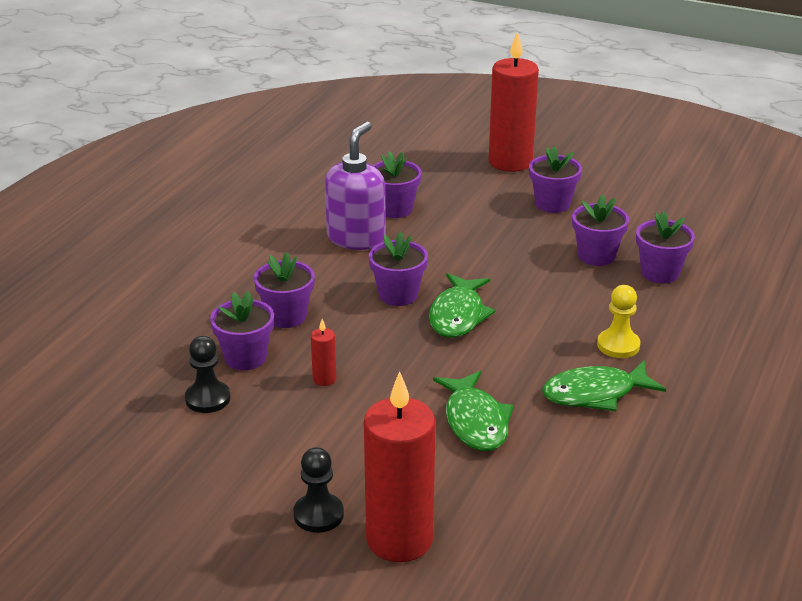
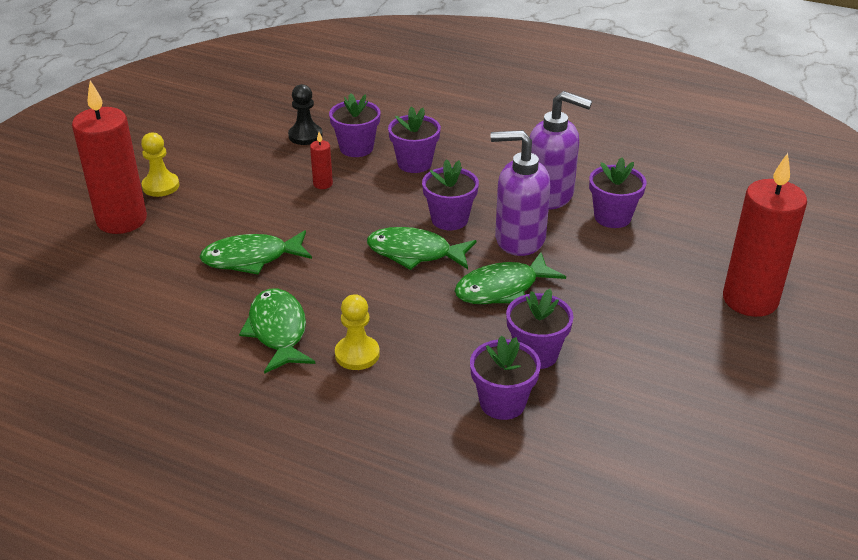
camera: 90 degrees right, 5 degrees up
(318, 515) = (161, 186): black pawn -> yellow pawn
(431, 257) = (519, 239): none -> purple soap dispenser
(510, 268) = (502, 289): none -> green fish
(552, 204) = (652, 328): purple flower pot -> none

